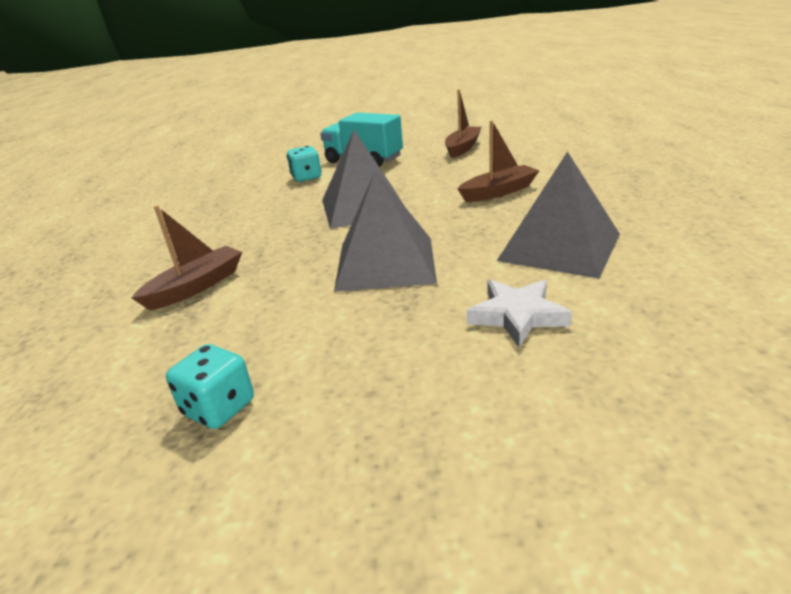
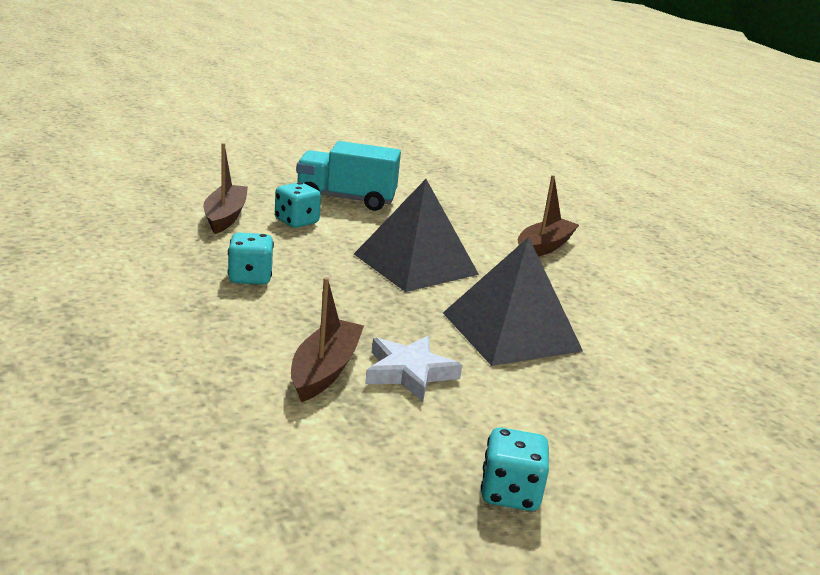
camera: 30 degrees left, 5 degrees down
(226, 217) = (250, 277): none -> turquoise dice
(462, 148) = (451, 188): brown boat -> brown boat (225, 216)
(517, 316) = (681, 378): white star -> white star (409, 372)
(559, 247) = (655, 309): grey pyramid -> none

